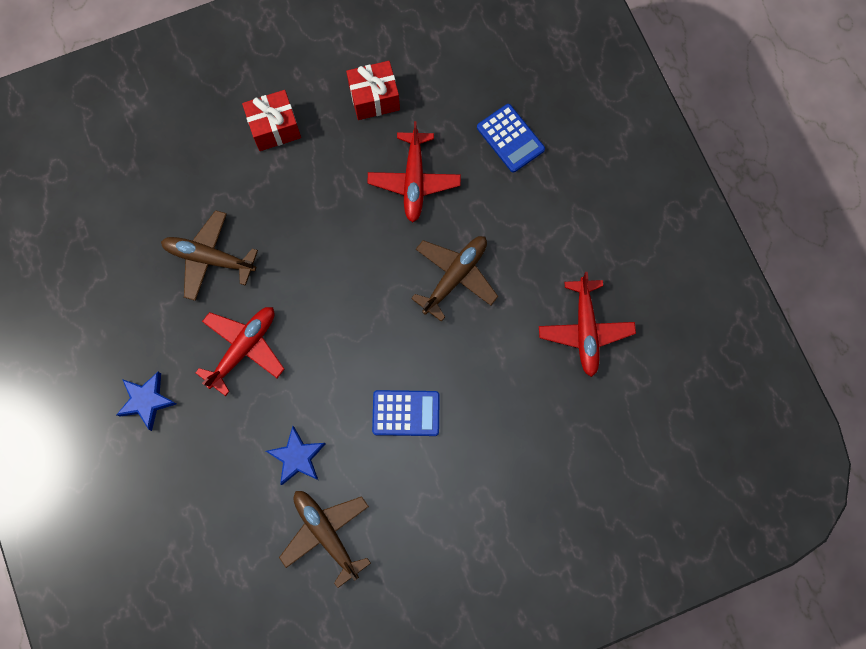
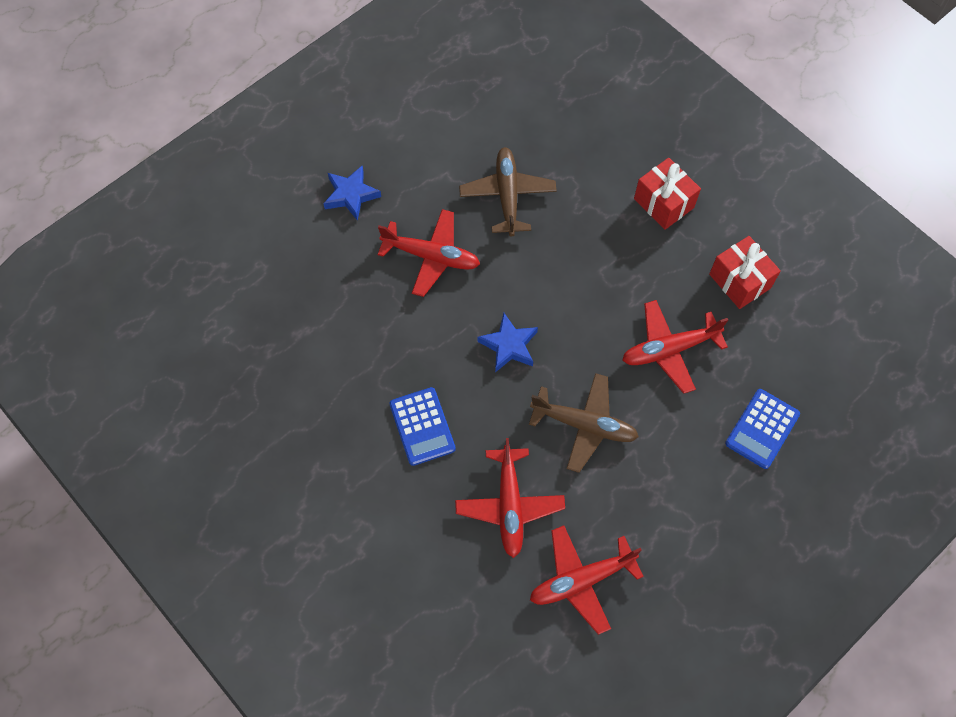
camera: 70 degrees right, 10 degrees down
(297, 457) = (342, 342): blue star -> blue star (509, 345)
(326, 533) = (277, 394): brown plane -> none
(503, 364) = (509, 505): none -> red plane

